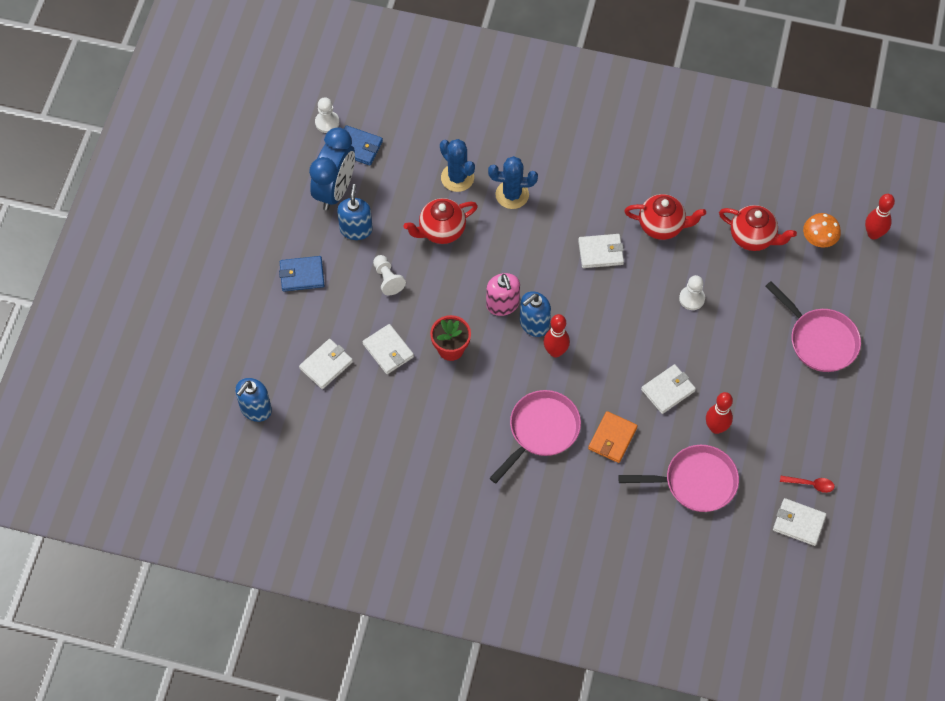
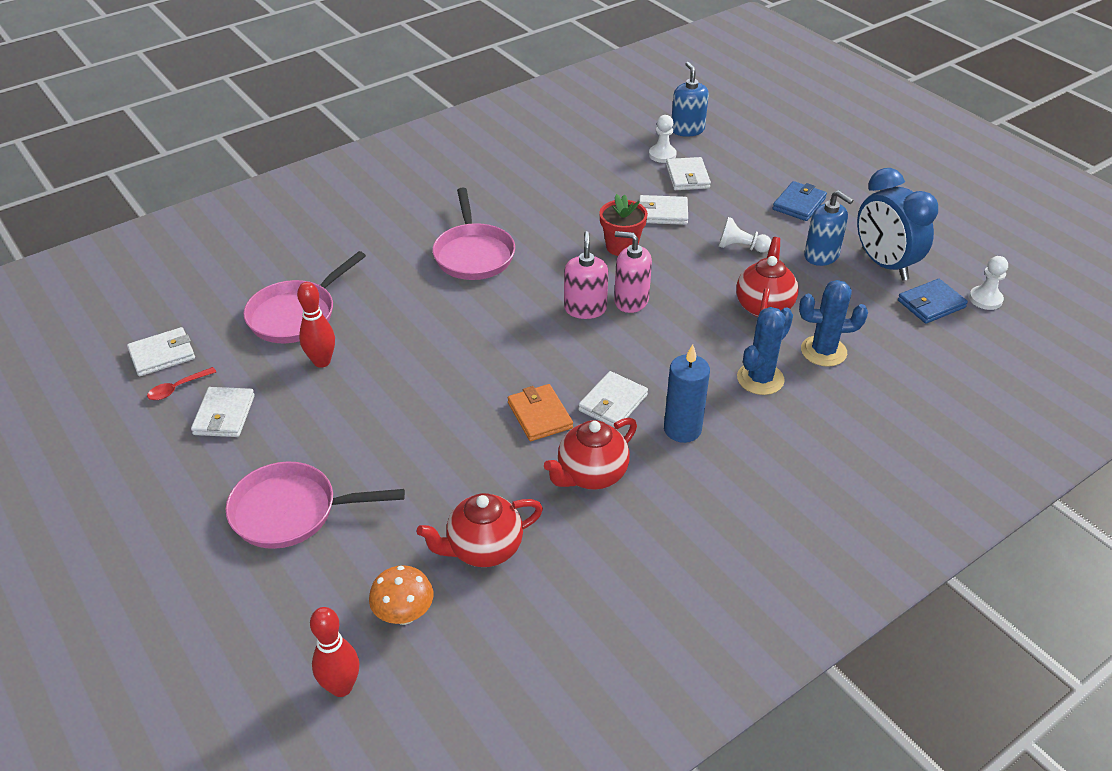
camera: 130 degrees right, 20 degrees down
(534, 324) = (585, 309): blue soap dispenser -> pink soap dispenser
(555, 351) = (538, 305): red bowling pin -> none
(589, 207) = (682, 429): none -> blue candle
(612, 438) = (408, 290): orange wallet -> orange wallet (539, 415)
(668, 390) = (402, 354): white wallet -> white wallet (224, 415)
(691, 298) = (474, 438): white pawn -> white pawn (662, 155)

